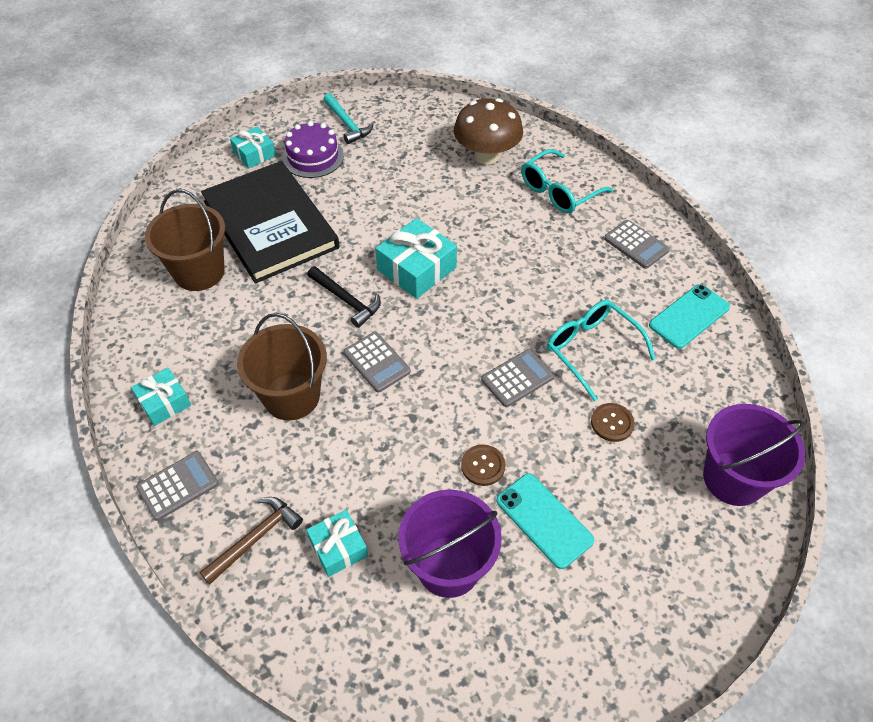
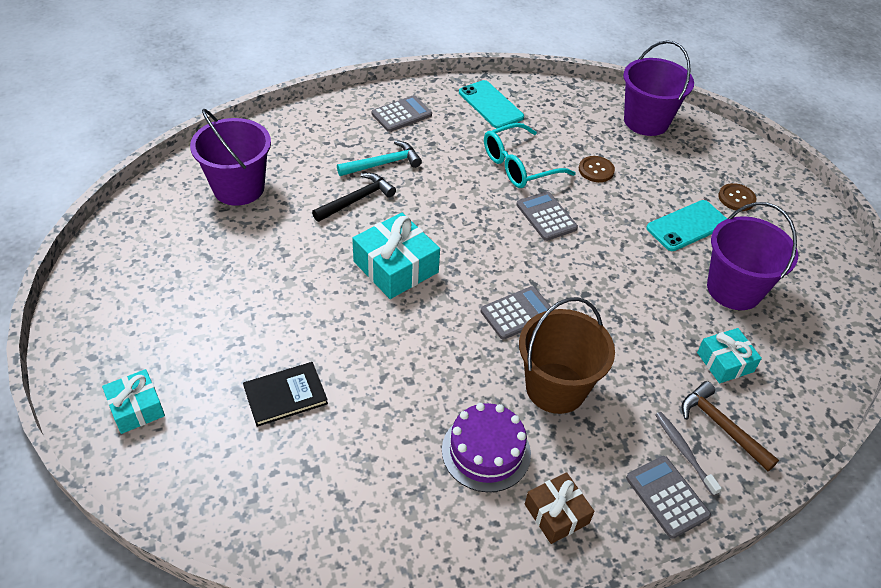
camera: 85 degrees left, 5 degrees down
(164, 402) = (556, 513): turquoise gift -> brown gift
(199, 272) = (351, 477): brown bucket -> none
(225, 502) = (684, 451): none -> grey toothbrush
(270, 224) = (285, 395): black book -> black book, size x0.43
(313, 157) = (171, 343): purple cake -> purple cake (486, 451)
(346, 300) = (429, 330): black hammer -> black hammer (357, 200)
(347, 124) = (121, 302): turquoise hammer -> turquoise hammer (383, 164)
(483, 466) = (638, 254): brown button -> brown button (736, 198)
(486, 156) = (239, 188): brown mushroom -> purple bucket
(559, 191) = (314, 146): turquoise glasses -> none

